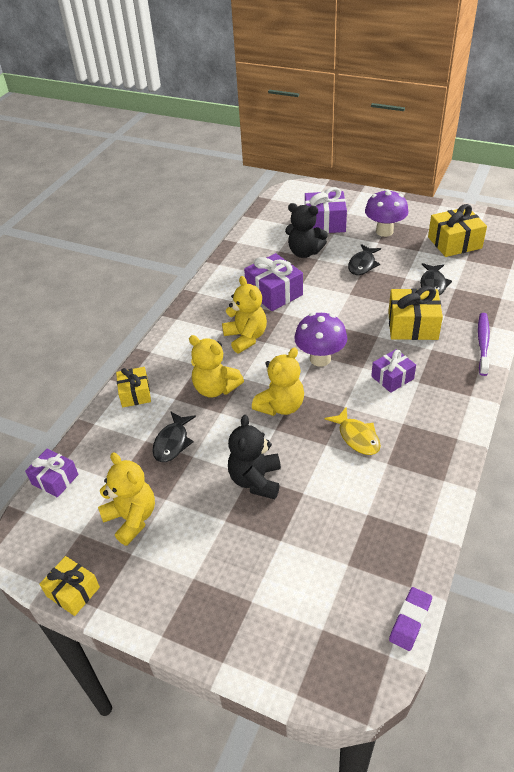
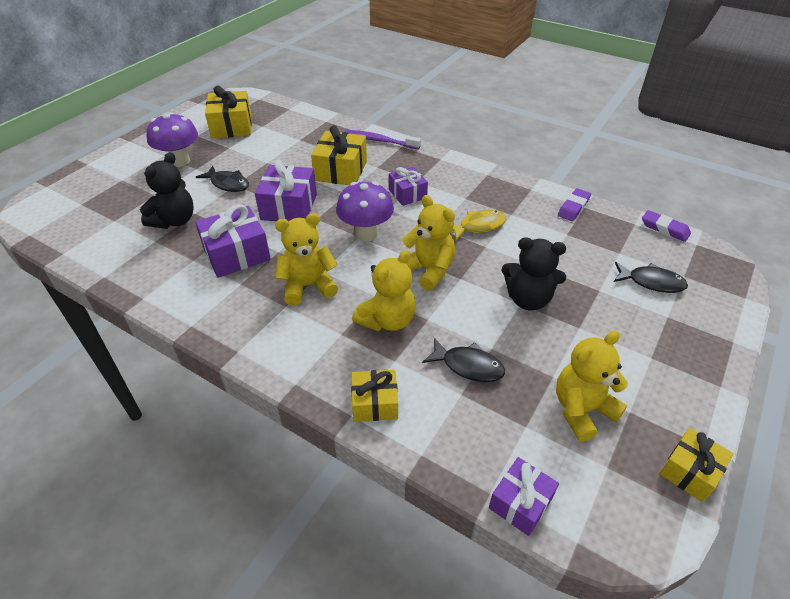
camera: 85 degrees left, 0 degrees up
(324, 223) = (128, 198): purple gift -> purple gift (289, 207)
(421, 522) = (573, 207): none -> purple eraser
(433, 284) = (287, 149): black fish -> black fish (651, 282)

